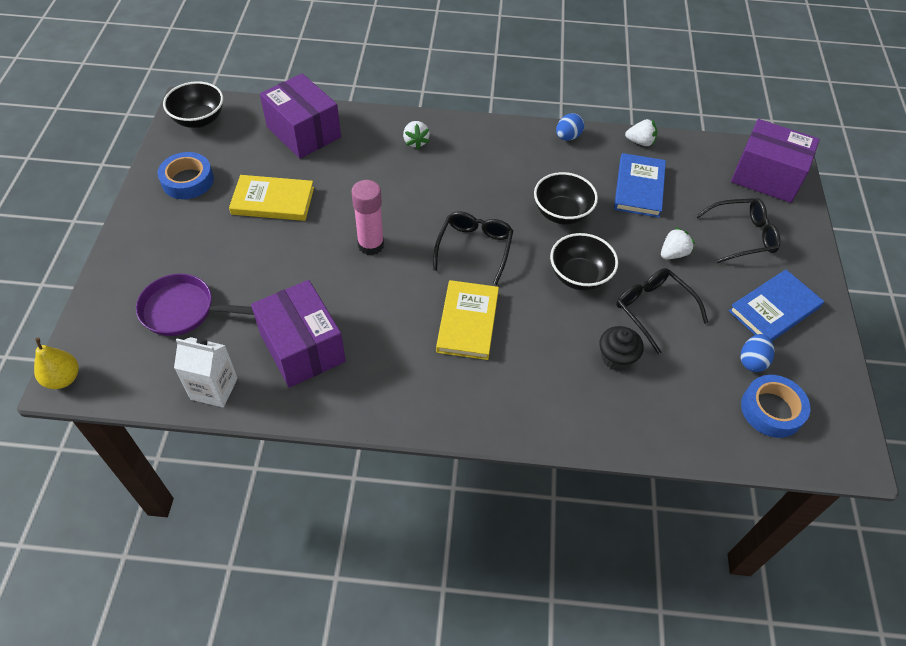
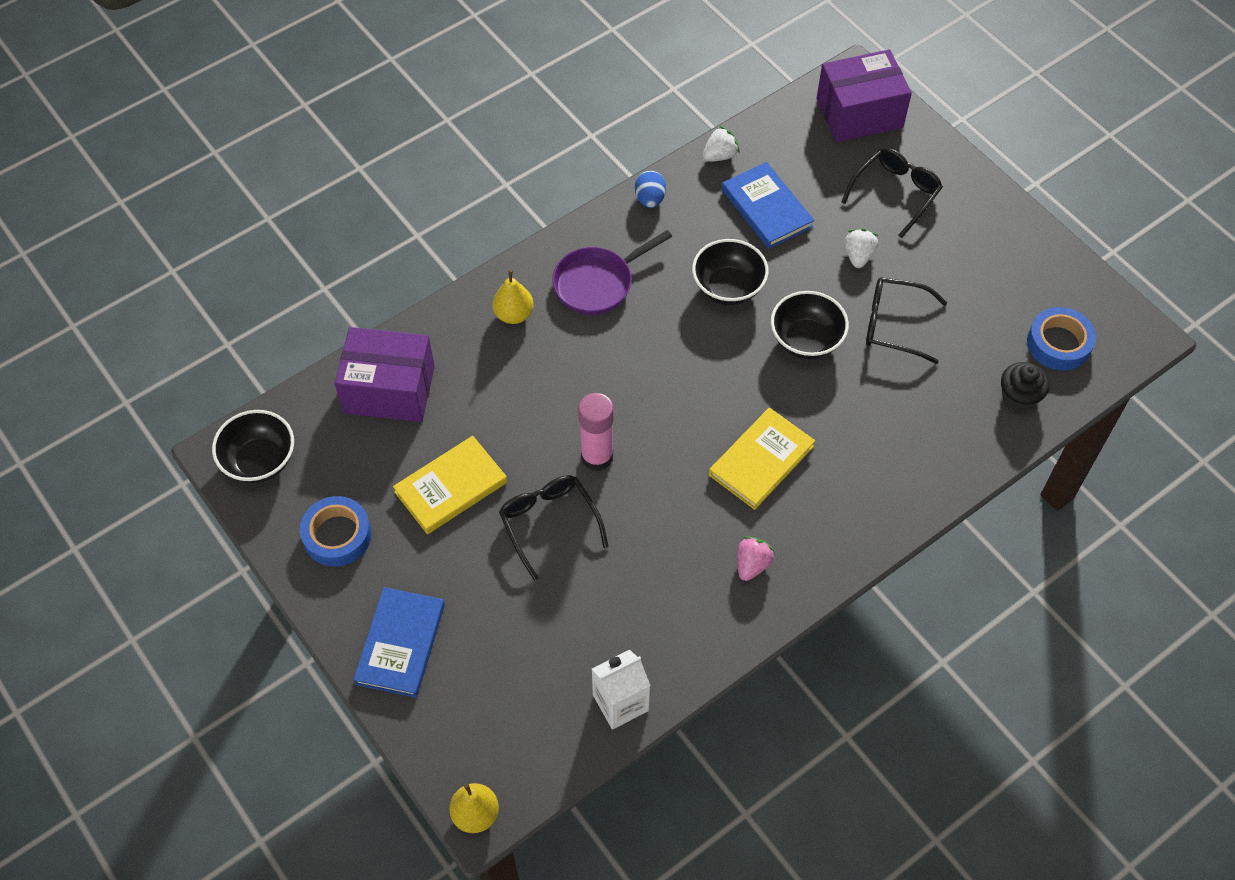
camera: 40 degrees left, 5 degrees up
(183, 310) = (503, 661): purple pan -> purple pan (597, 283)
(302, 347) = (651, 602): purple box -> none
(389, 377) = (752, 564): none -> pink strawberry
(415, 142) = (514, 314): white strawberry -> yellow pear
(467, 322) = (761, 460): yellow book -> yellow book turned 75 degrees clockwise
(474, 248) = (691, 385): black glasses -> black glasses (549, 523)
(616, 357) = (908, 393): black cupcake -> black cupcake (1019, 396)
(752, 361) = (1008, 311): blue egg -> none
(774, 309) = (982, 248): blue book -> blue book (400, 644)

